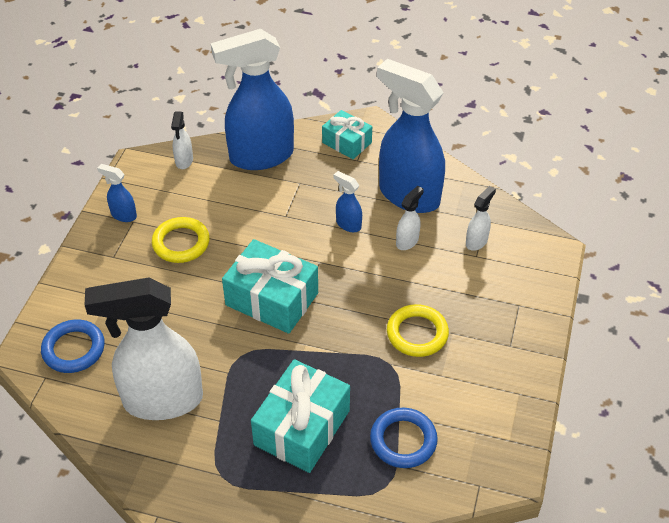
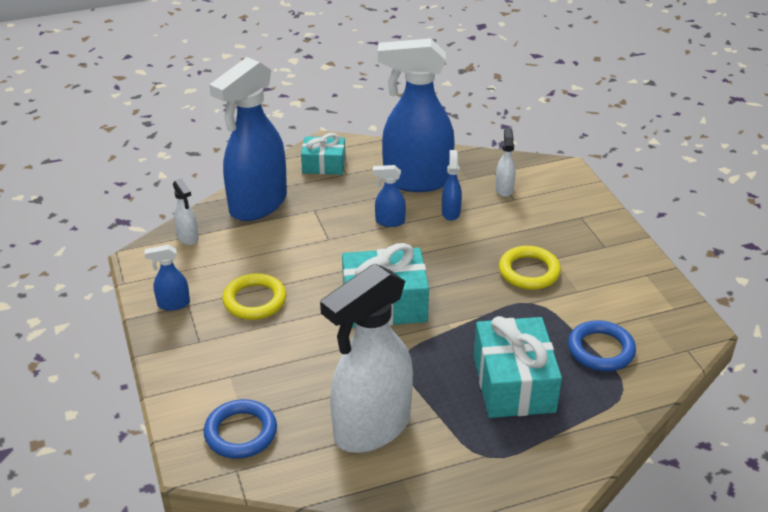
camera: 35 degrees left, 10 degrees down
(407, 241) = (451, 212): white spray bottle -> blue spray bottle

